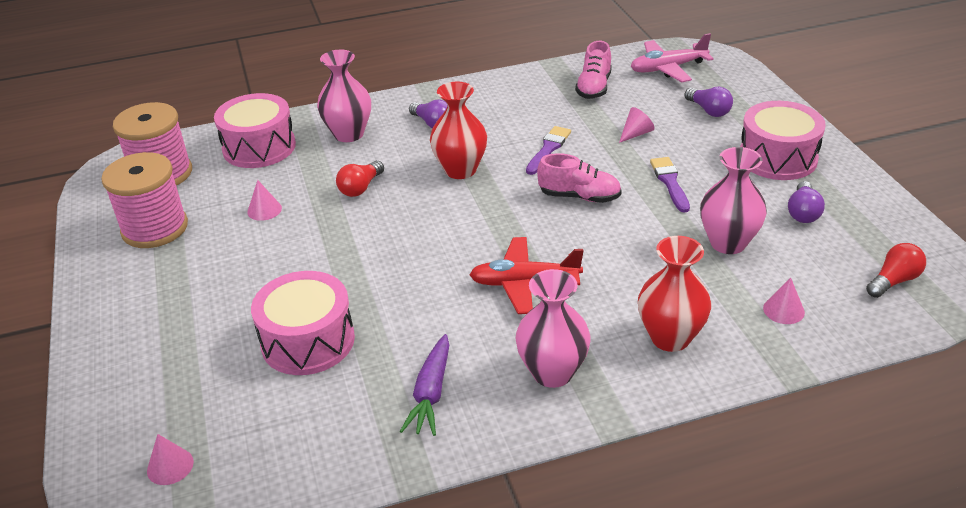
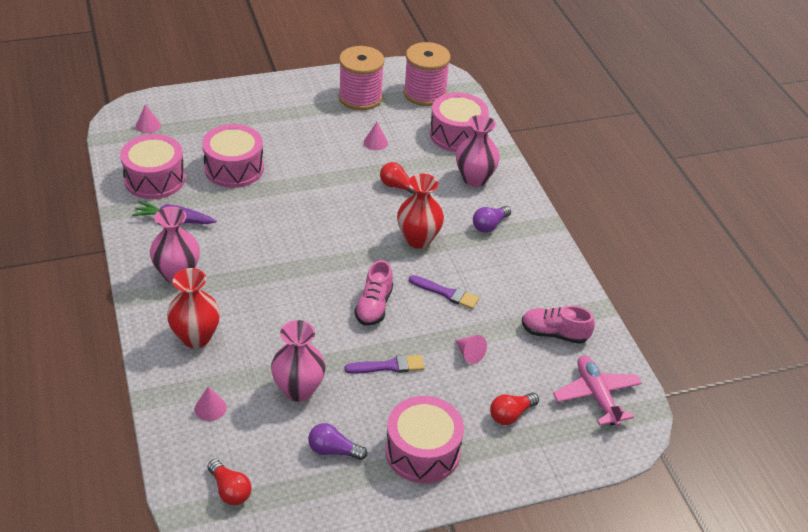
camera: 85 degrees right, 5 degrees up
(327, 432) = (155, 179): none -> pink drum
(524, 283) = (271, 267): red plane -> none
(709, 110) = (511, 414): purple light bulb -> red light bulb

